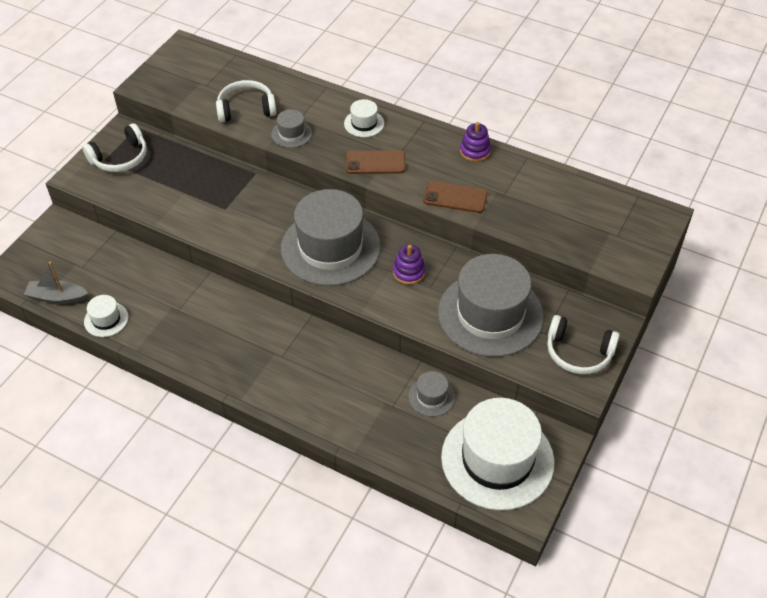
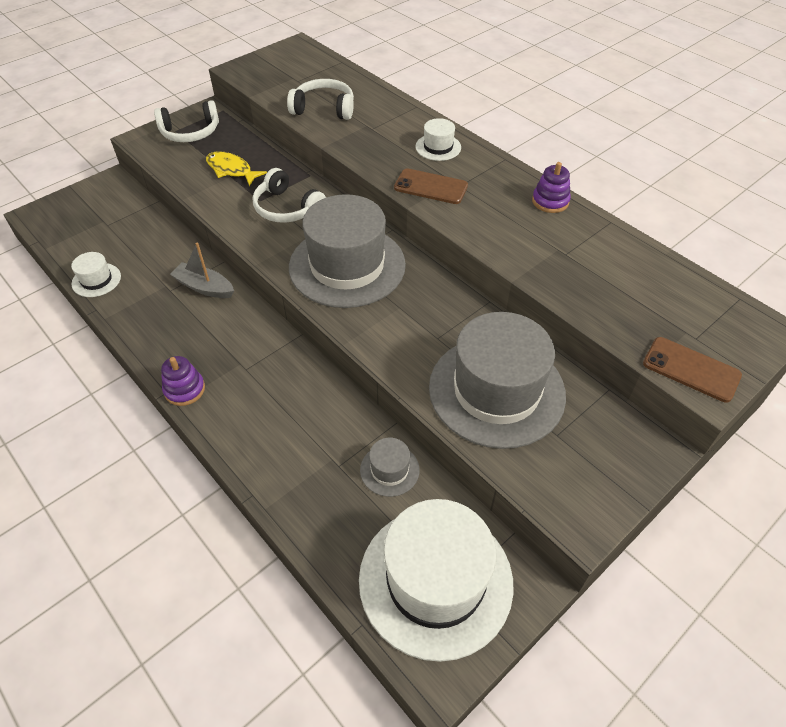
camera: 20 degrees right, 0 degrees up
(57, 297) = (66, 247): grey boat -> grey boat (204, 287)
(182, 186) = (231, 170): none -> yellow fish
(291, 134) = (356, 140): grey hat -> none
(409, 272) = (421, 315): purple stacking toy -> purple stacking toy (184, 389)
(455, 197) = (505, 243): brown phone -> brown phone (691, 369)
(578, 352) = (592, 474): white headphones -> white headphones (287, 208)

